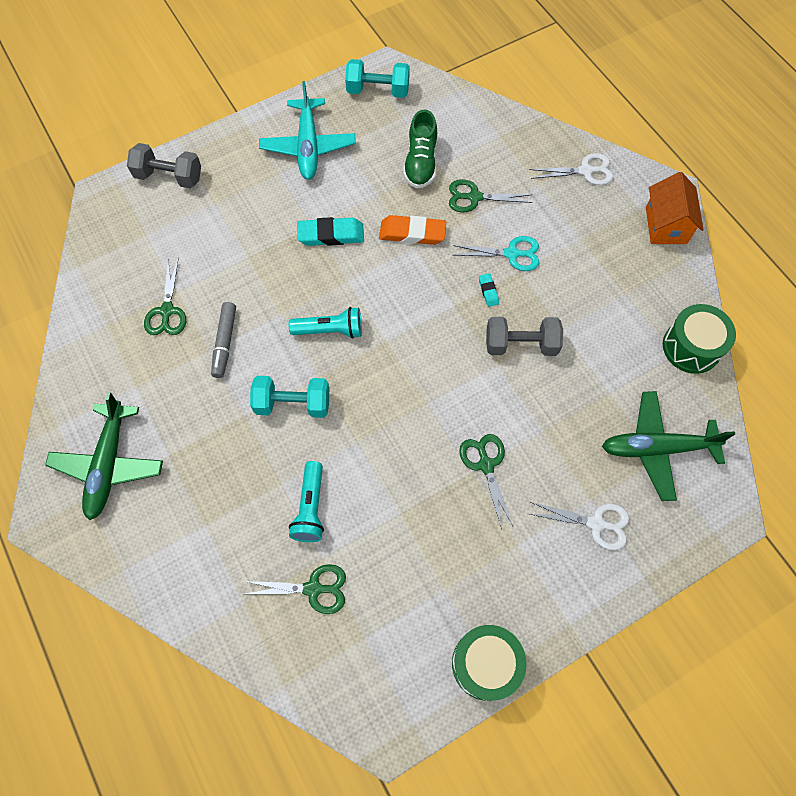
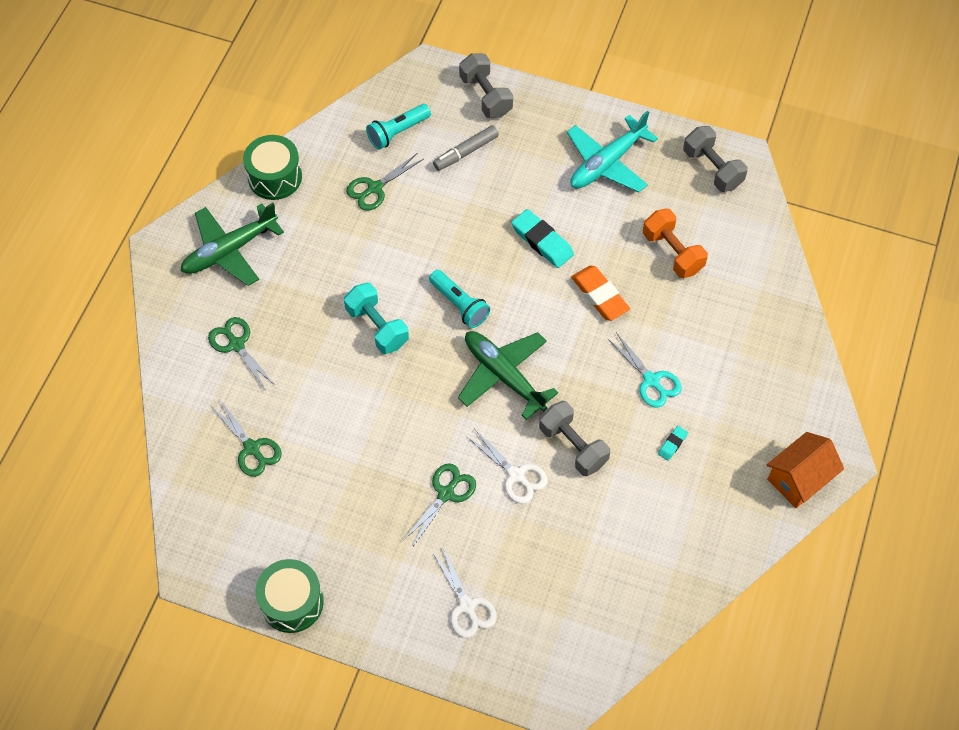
camera: 50 degrees right, 5 degrees down
(225, 343) = (384, 245): grey marker -> grey marker (465, 152)
(311, 508) = (309, 401): turquoise flashlight -> turquoise flashlight (397, 132)
(378, 91) = (712, 168): turquoise dumbbell -> grey dumbbell
(421, 163) = (672, 252): green shoe -> orange dumbbell
(474, 197) = (679, 315): green scissors -> green scissors (236, 344)
(488, 291) = (599, 388): turquoise eraser -> turquoise eraser (672, 444)
(585, 171) = (792, 379): white scissors -> white scissors (516, 475)
(656, 448) = (572, 609): green plane -> green plane (503, 375)
(691, 347) = (693, 577): green drum -> green drum (275, 177)

